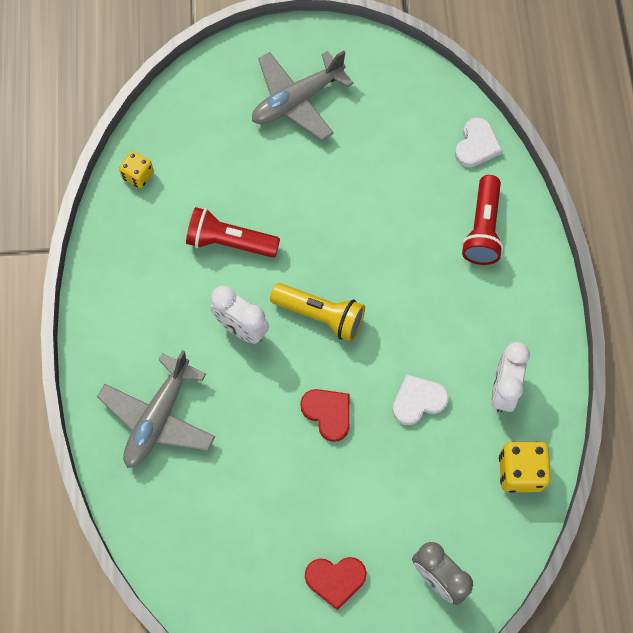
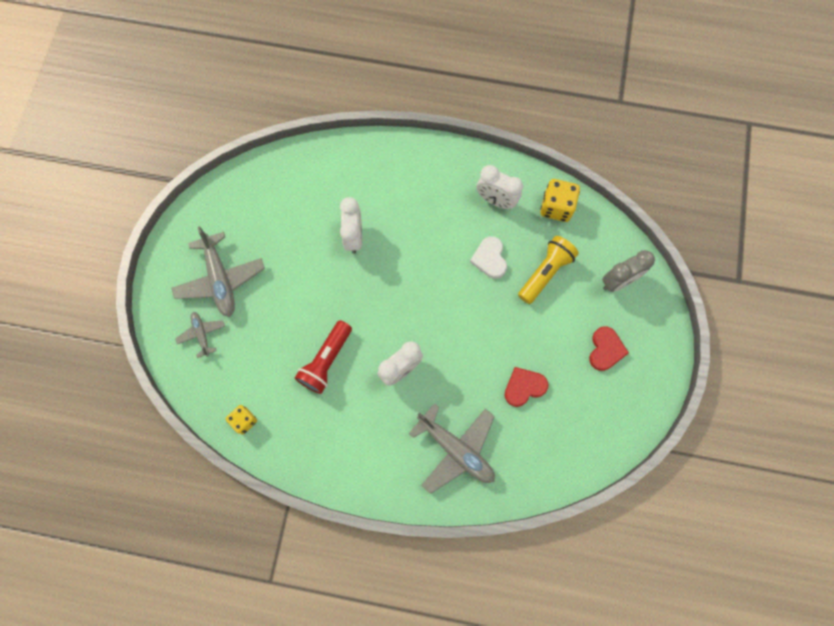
camera: 75 degrees left, 5 degrees up
(226, 102) = (202, 334): none -> grey plane
(320, 316) = (406, 308): yellow flashlight -> yellow flashlight (545, 273)
(328, 413) = (483, 323): red heart -> red heart (524, 387)
(396, 230) = (354, 237): none -> white clock
(476, 145) = (303, 162): white heart -> none
(482, 229) = (371, 178): red flashlight -> none

